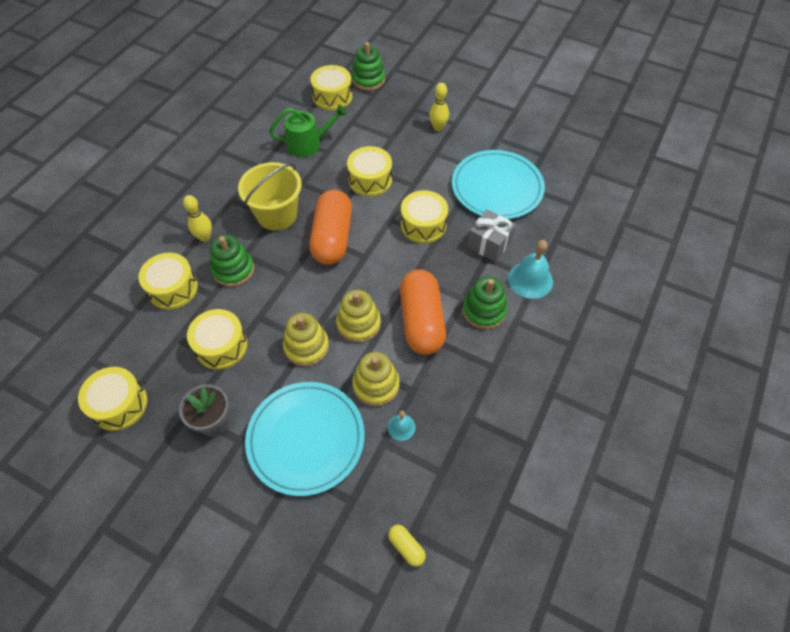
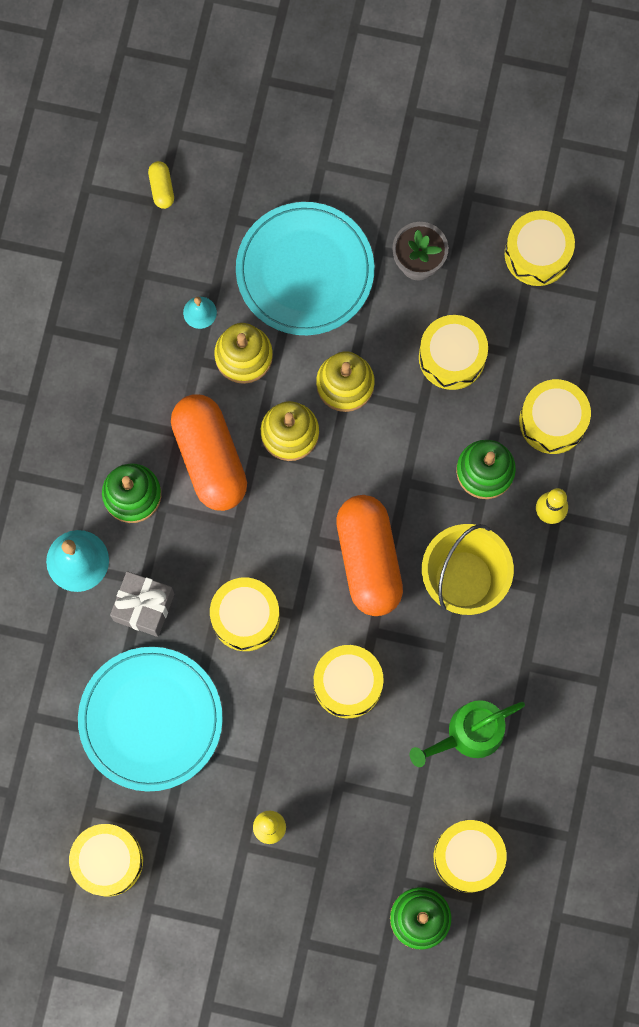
camera: 165 degrees right, 20 degrees up
(406, 547) = (162, 188): yellow capsule -> yellow capsule turned 45 degrees clockwise
(535, 132) = (108, 861): none -> yellow drum

